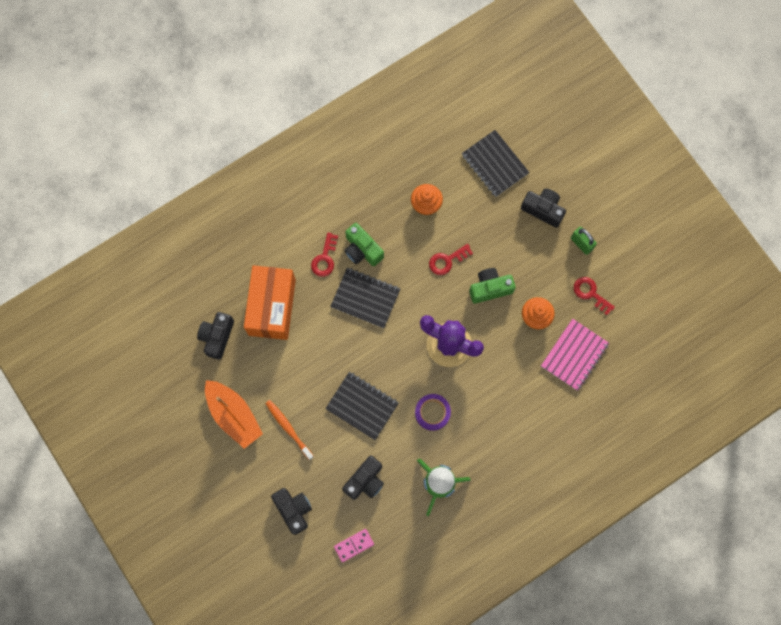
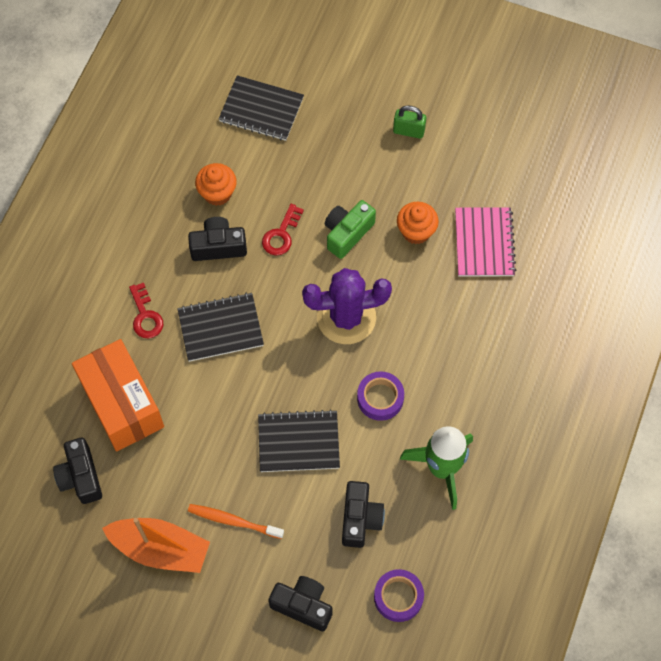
camera: 35 degrees left, 10 degrees down
(354, 545) = (398, 597): pink domino -> purple tape
(362, 250) = (181, 281): green camera -> none
(543, 209) = (344, 123): black camera -> black camera (218, 246)
(590, 293) = (454, 173): red key -> none

